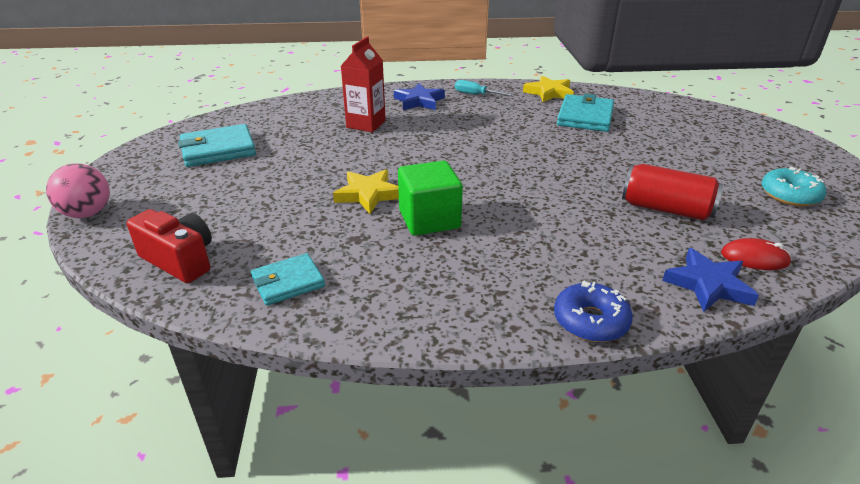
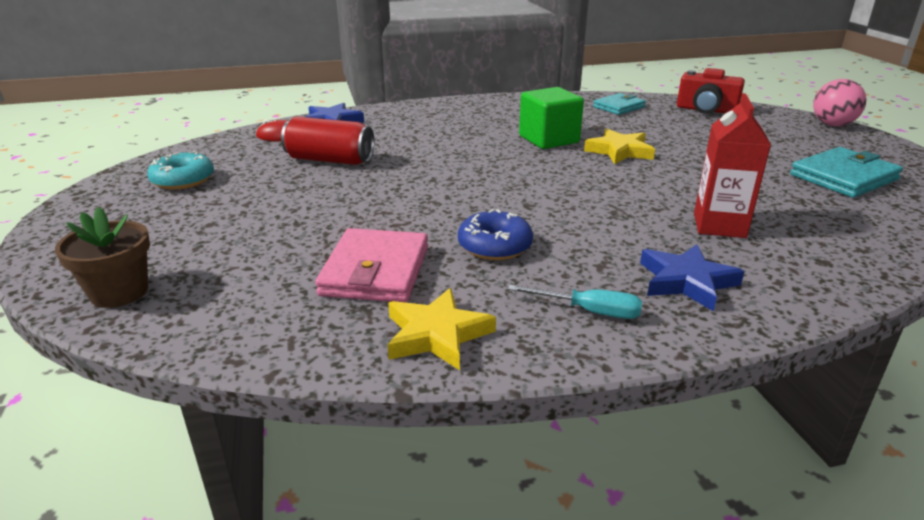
camera: 170 degrees right, 5 degrees down
(585, 117) = (376, 271): turquoise wallet -> pink wallet
(590, 321) = (419, 106): blue donut -> blue donut (494, 246)
(721, 118) = (119, 292): none -> brown flower pot

